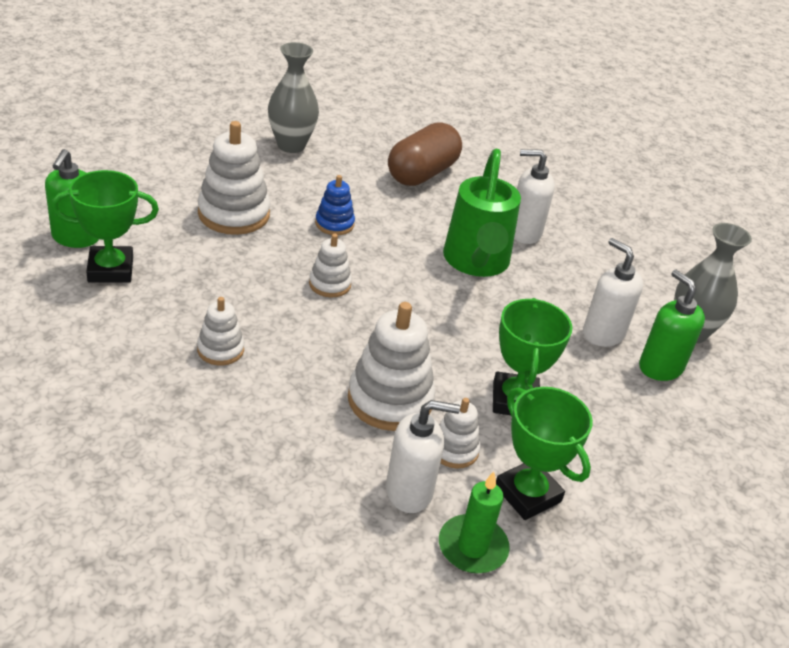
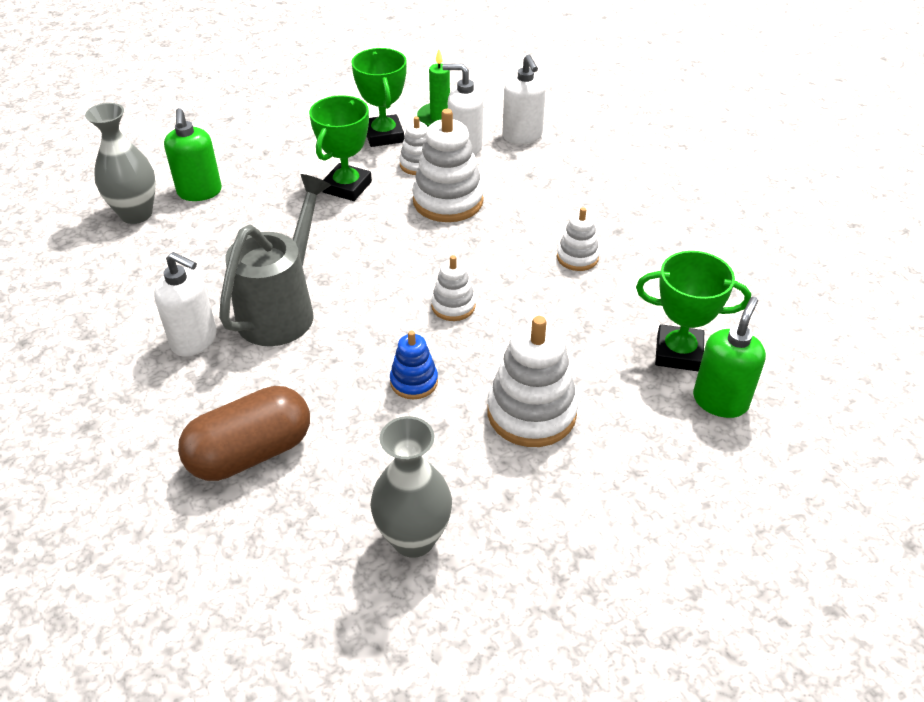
camera: 155 degrees left, 5 degrees up
(476, 262) = (282, 310): green watering can -> grey watering can
(603, 333) = (220, 224): white soap dispenser -> white soap dispenser (522, 136)

